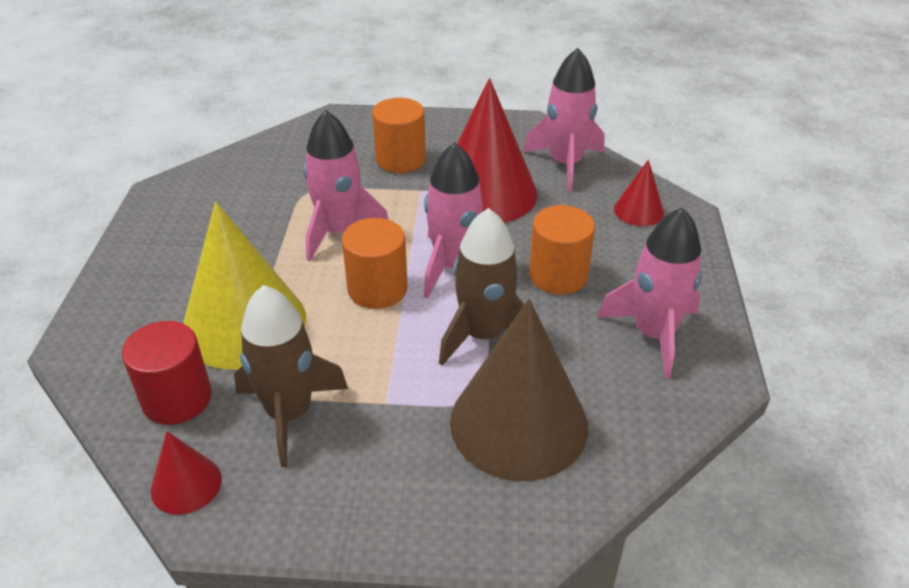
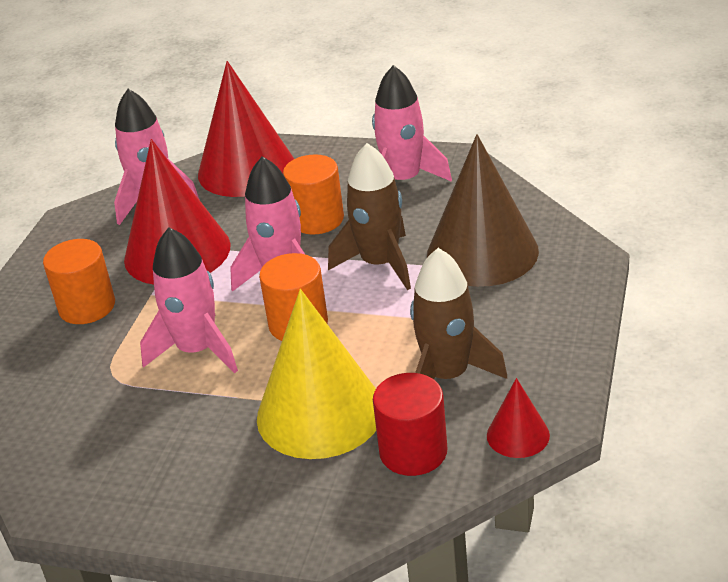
camera: 75 degrees left, 5 degrees down
(638, 210) = (246, 169): red cone -> red cone, size x2.13

